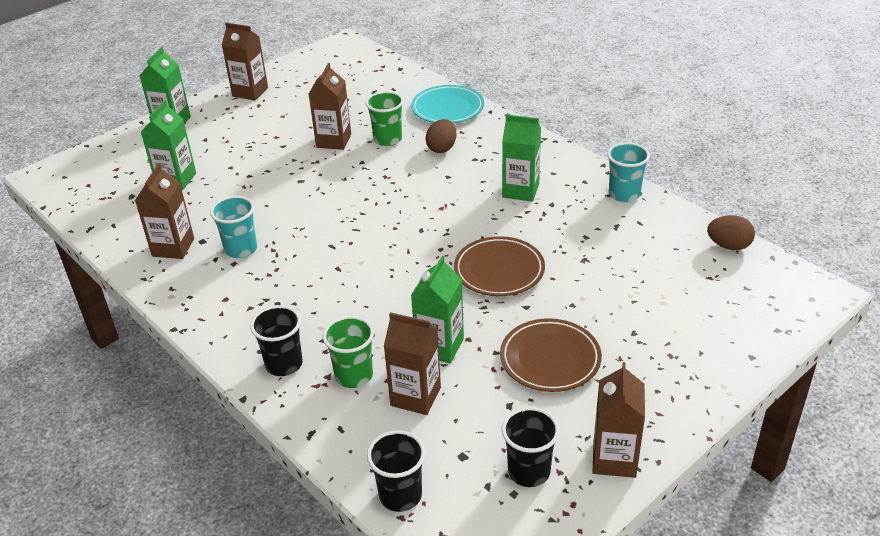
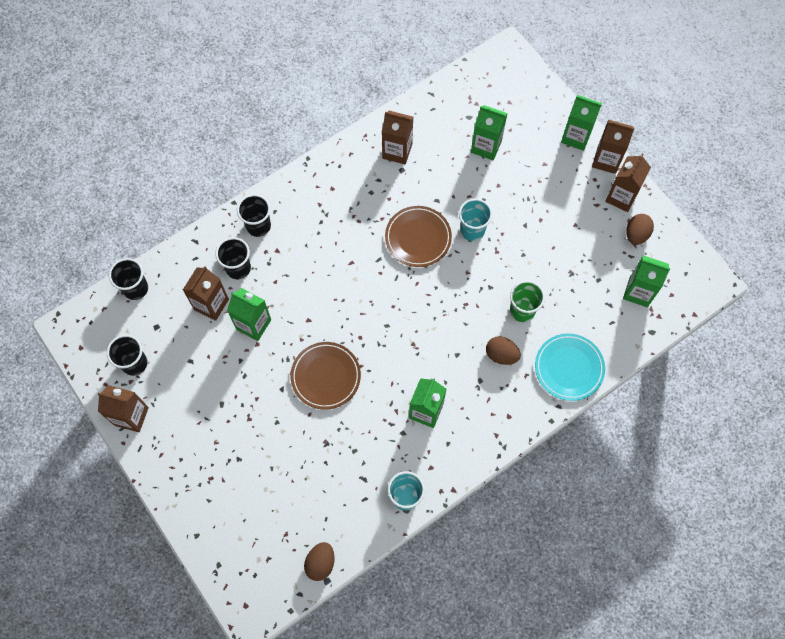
camera: 95 degrees right, 30 degrees up
(241, 249) = (386, 196): turquoise cup -> turquoise cup (472, 230)
(294, 81) = (636, 234): none -> brown egg
(334, 141) = (526, 266): brown carton -> brown carton (606, 160)
(354, 376) = (238, 268): green cup -> black cup
(358, 77) = (638, 292): none -> green carton
(550, 359) = (225, 395): brown plate -> brown plate (418, 238)

